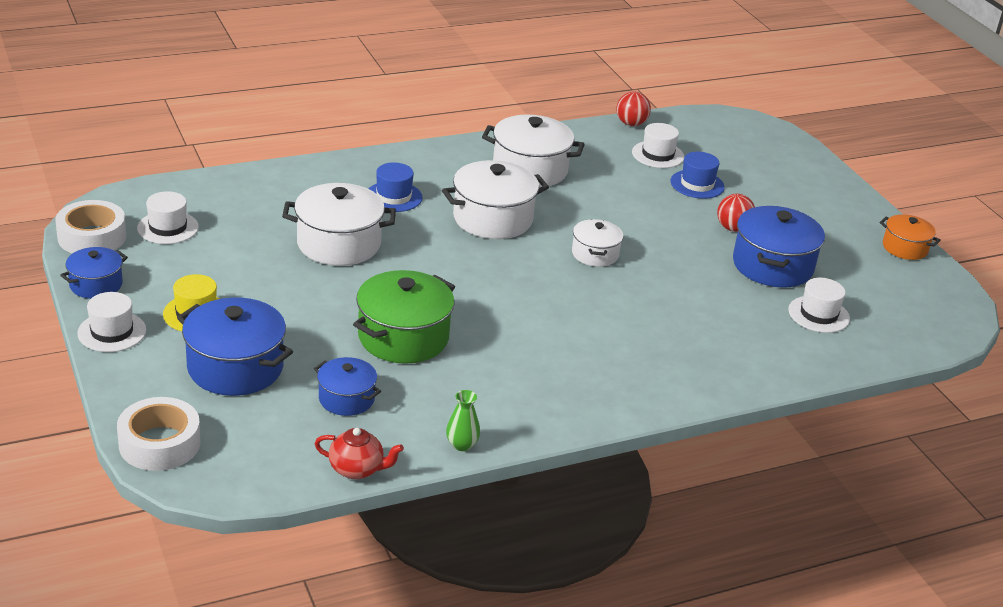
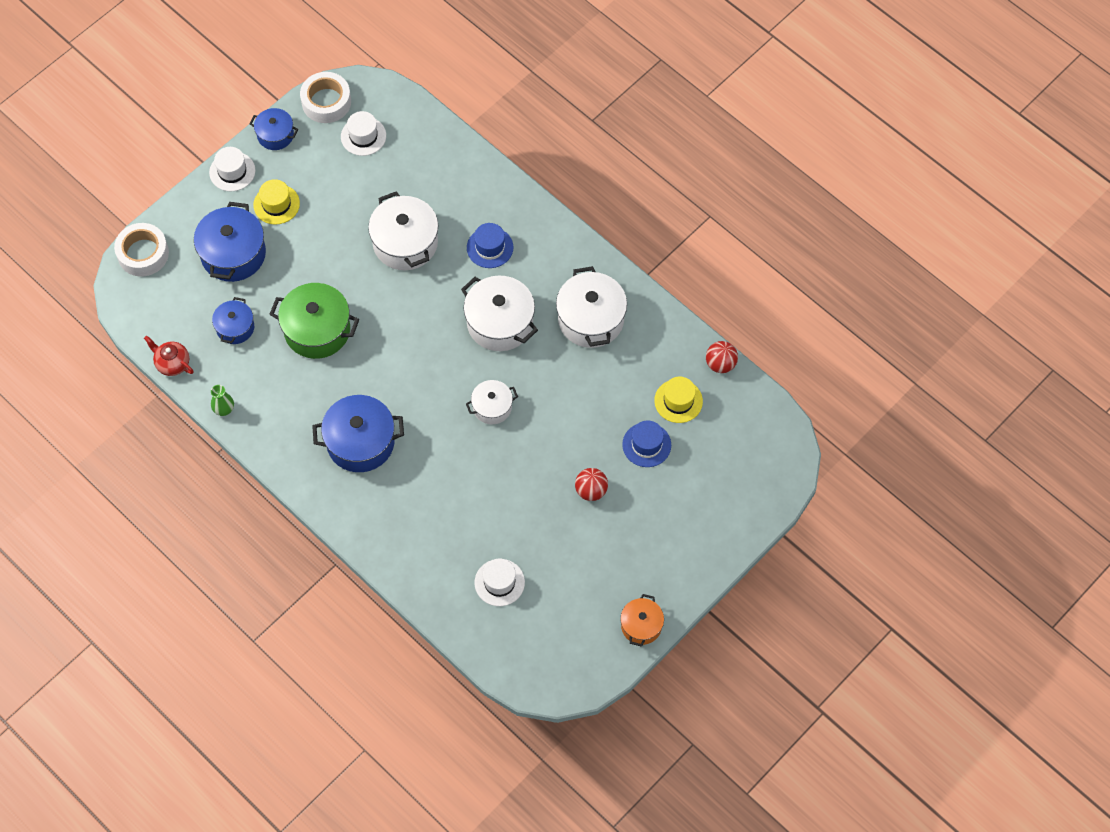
camera: 70 degrees right, 30 degrees up
(357, 469) = (172, 363): red teapot -> red teapot turned 135 degrees clockwise
(658, 154) = (678, 401): white hat -> yellow hat
(772, 265) = (551, 533): blue pot -> blue pot (360, 442)

